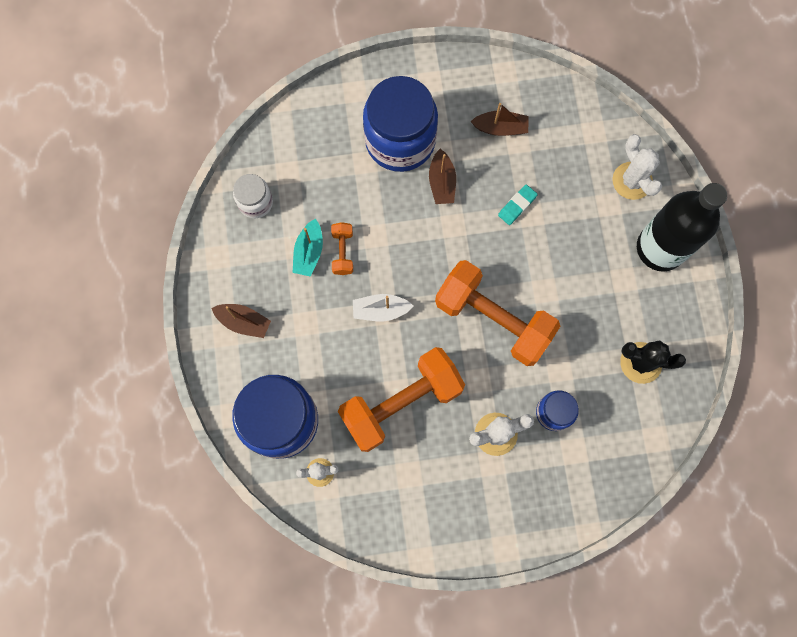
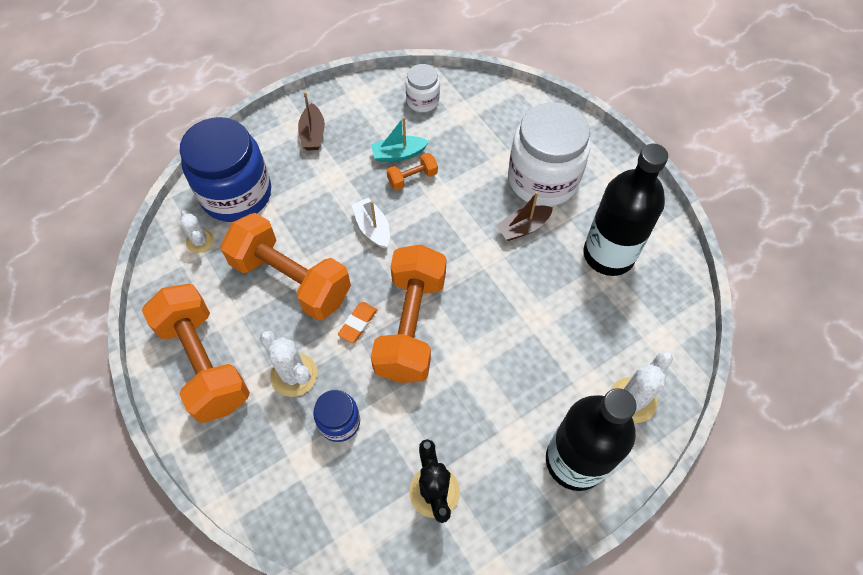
camera: 65 degrees right, 15 degrees down
(400, 140) = (543, 179): blue jar -> white jar
(450, 506) = (204, 363): none -> orange dumbbell
(471, 362) = (358, 323): none -> orange eraser
(500, 128) = (608, 254): brown boat -> black bottle
(517, 206) = (538, 300): turquoise eraser -> none

